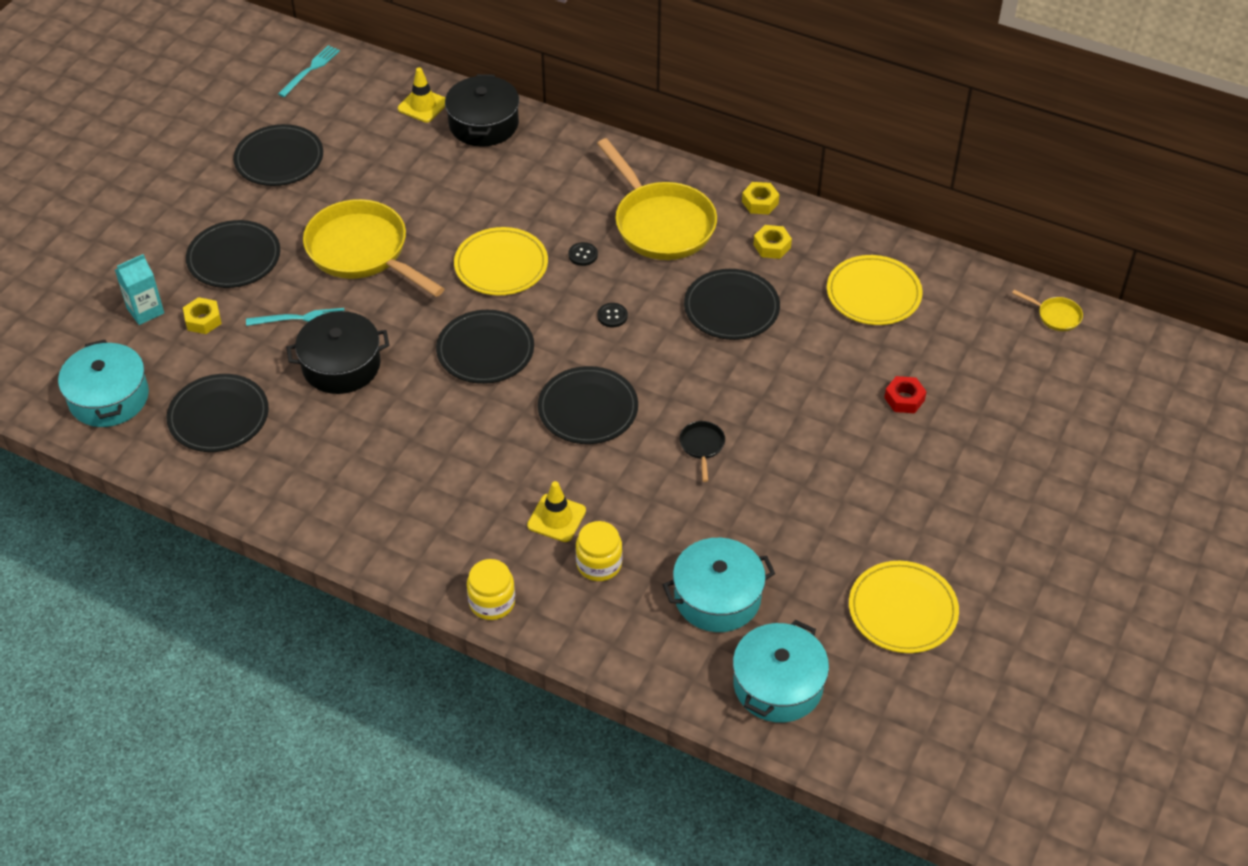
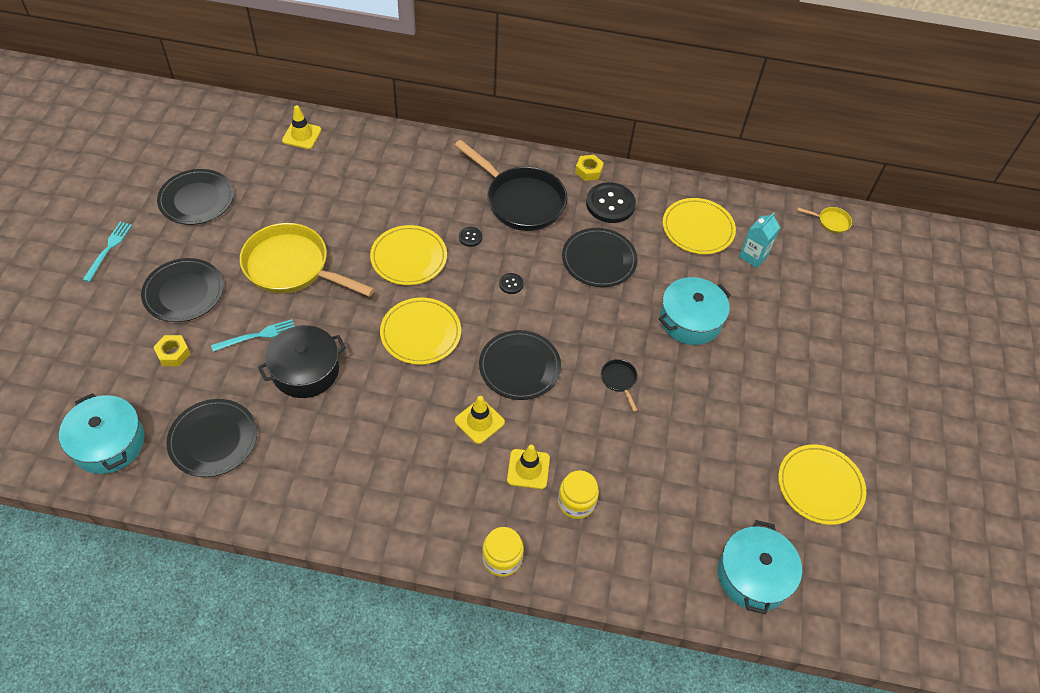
camera: 20 degrees left, 5 degrees up
(145, 311) = (119, 355): turquoise carton -> turquoise carton (753, 256)
(310, 70) = (200, 120): turquoise fork -> turquoise fork (108, 249)
(483, 124) = (355, 143): black pot -> none
(485, 350) = (420, 333): black plate -> yellow plate
(519, 457) = (479, 421): none -> yellow traffic cone
(661, 224) = (521, 201): yellow pan -> black pan
(717, 597) = (679, 509): turquoise pot -> turquoise pot (690, 320)
(772, 246) = (610, 204): yellow nut -> black button
(904, 399) = (752, 309): red nut -> none

